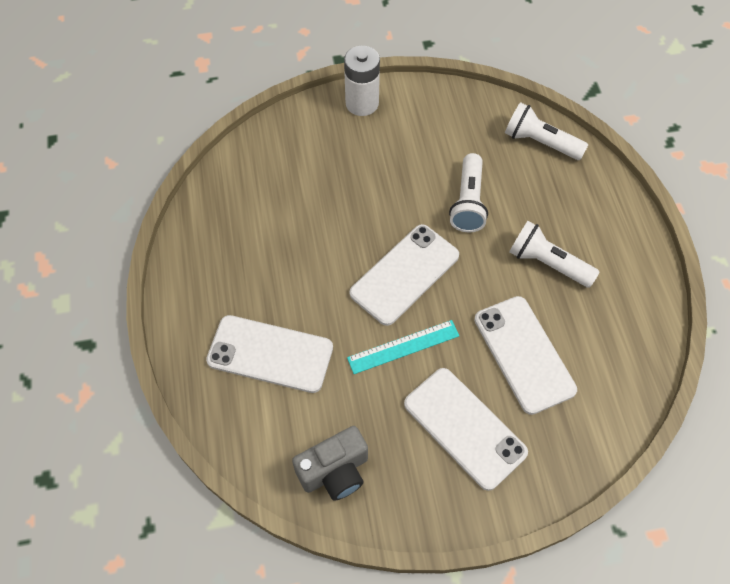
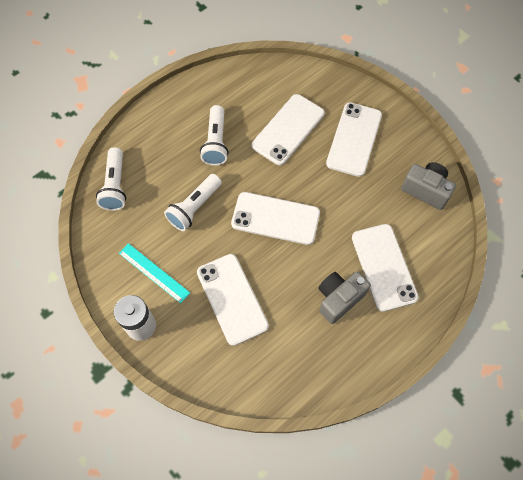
camera: 120 degrees left, 5 degrees up
(267, 285) = (339, 299): none -> grey camera
(337, 188) = (232, 299): none -> white phone
(403, 347) = (326, 194): turquoise ruler -> turquoise ruler (154, 272)
(468, 202) = (194, 207): white flashlight -> white flashlight turned 150 degrees clockwise

